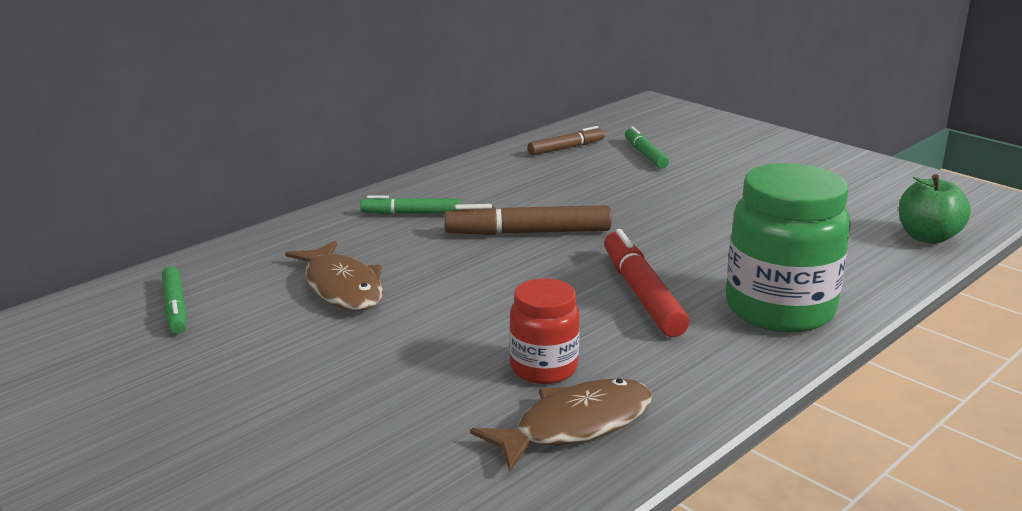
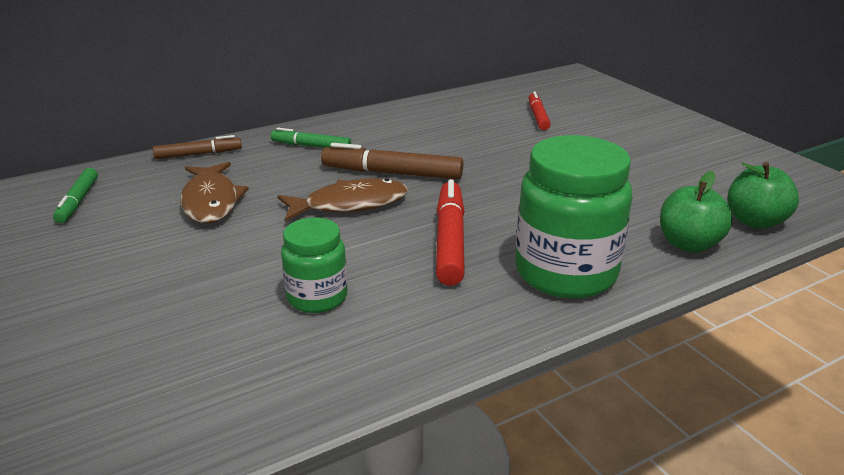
camera: 15 degrees right, 5 degrees up
(543, 368) = (317, 297): red jar -> green jar
(565, 148) = (474, 105): brown marker -> brown marker (198, 154)
(575, 426) = (305, 357): brown fish -> brown fish (350, 204)
(645, 154) = (538, 117): green marker -> red marker
(879, 266) = (688, 244): none -> green apple

